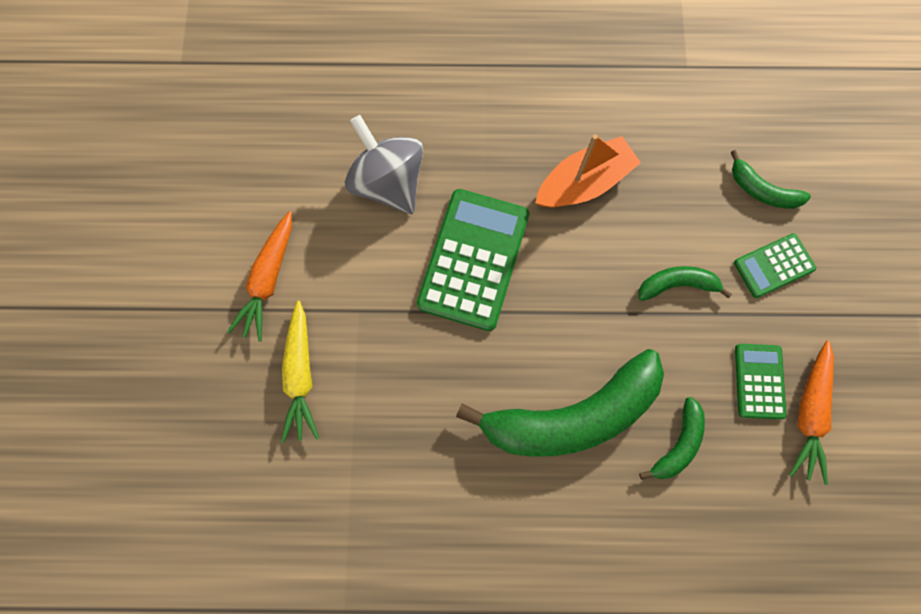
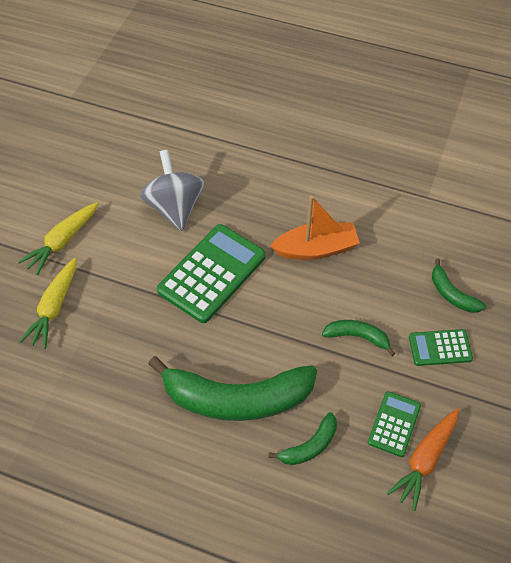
camera: 20 degrees right, 20 degrees down
(268, 280) = (62, 242): orange carrot -> yellow carrot

